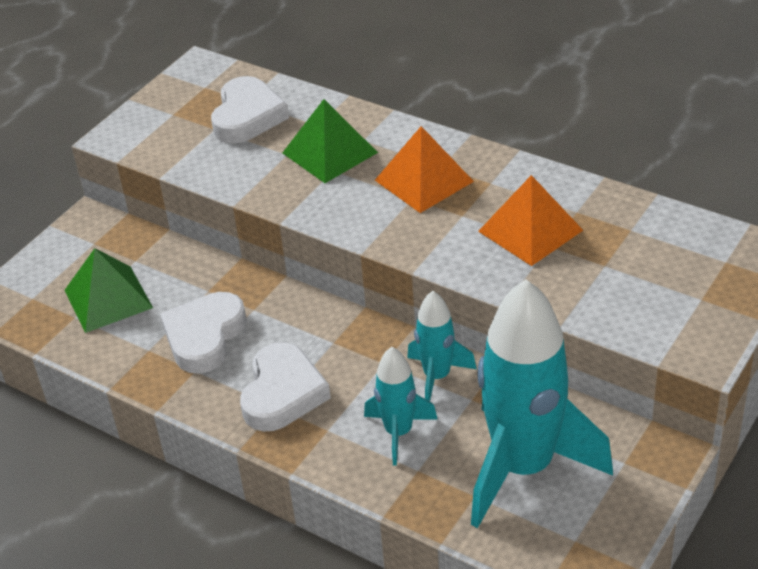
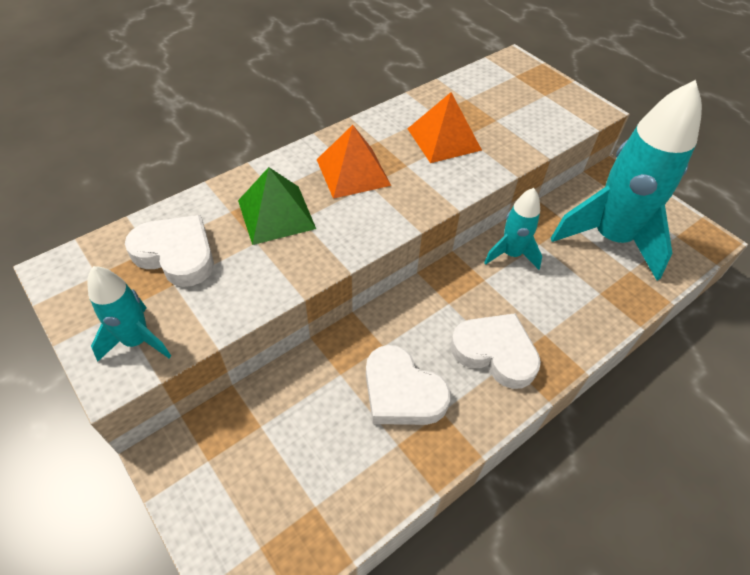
camera: 75 degrees left, 10 degrees up
(108, 299) = (305, 465): green pyramid -> none
(398, 432) = (561, 292): turquoise rocket -> turquoise rocket (137, 341)

